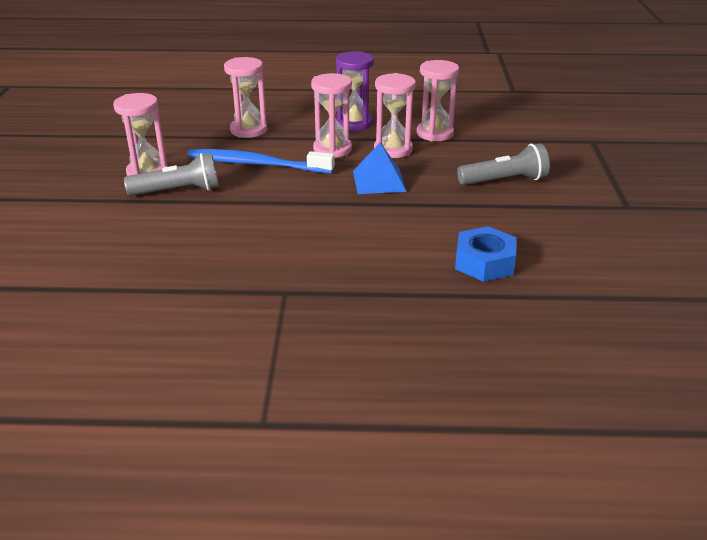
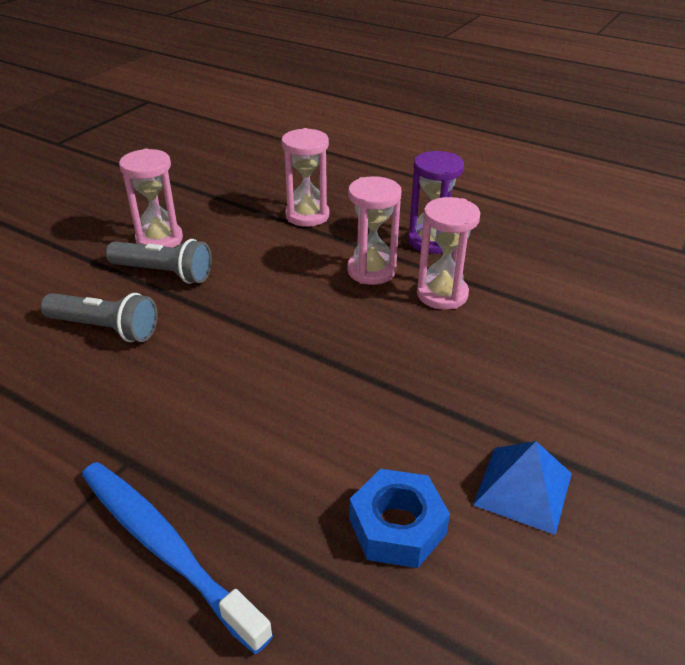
camera: 30 degrees right, 5 degrees up
(257, 164) = (272, 264): blue toothbrush -> blue toothbrush (166, 548)
(379, 181) = (383, 336): blue pyramid -> blue pyramid (523, 489)
(435, 133) = (517, 287): pink hourglass -> none
(504, 181) = (546, 396): grey flashlight -> grey flashlight (105, 329)

